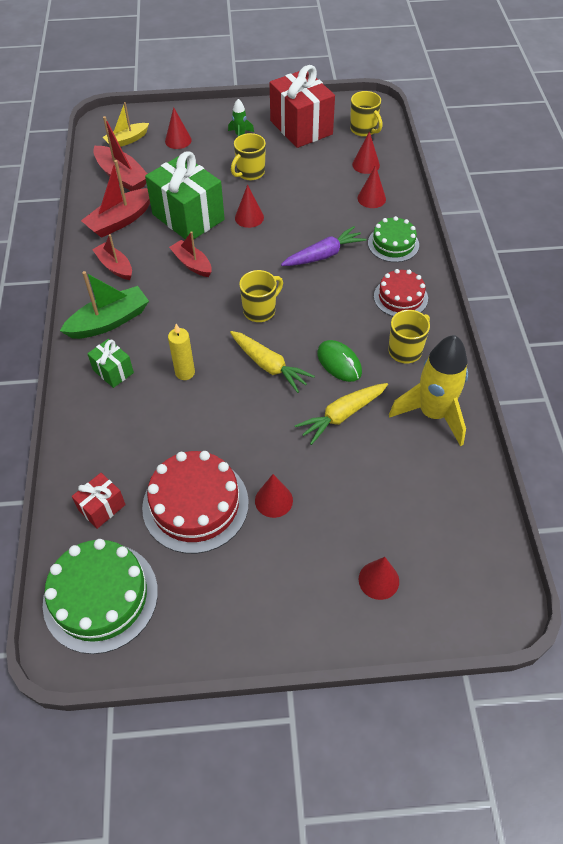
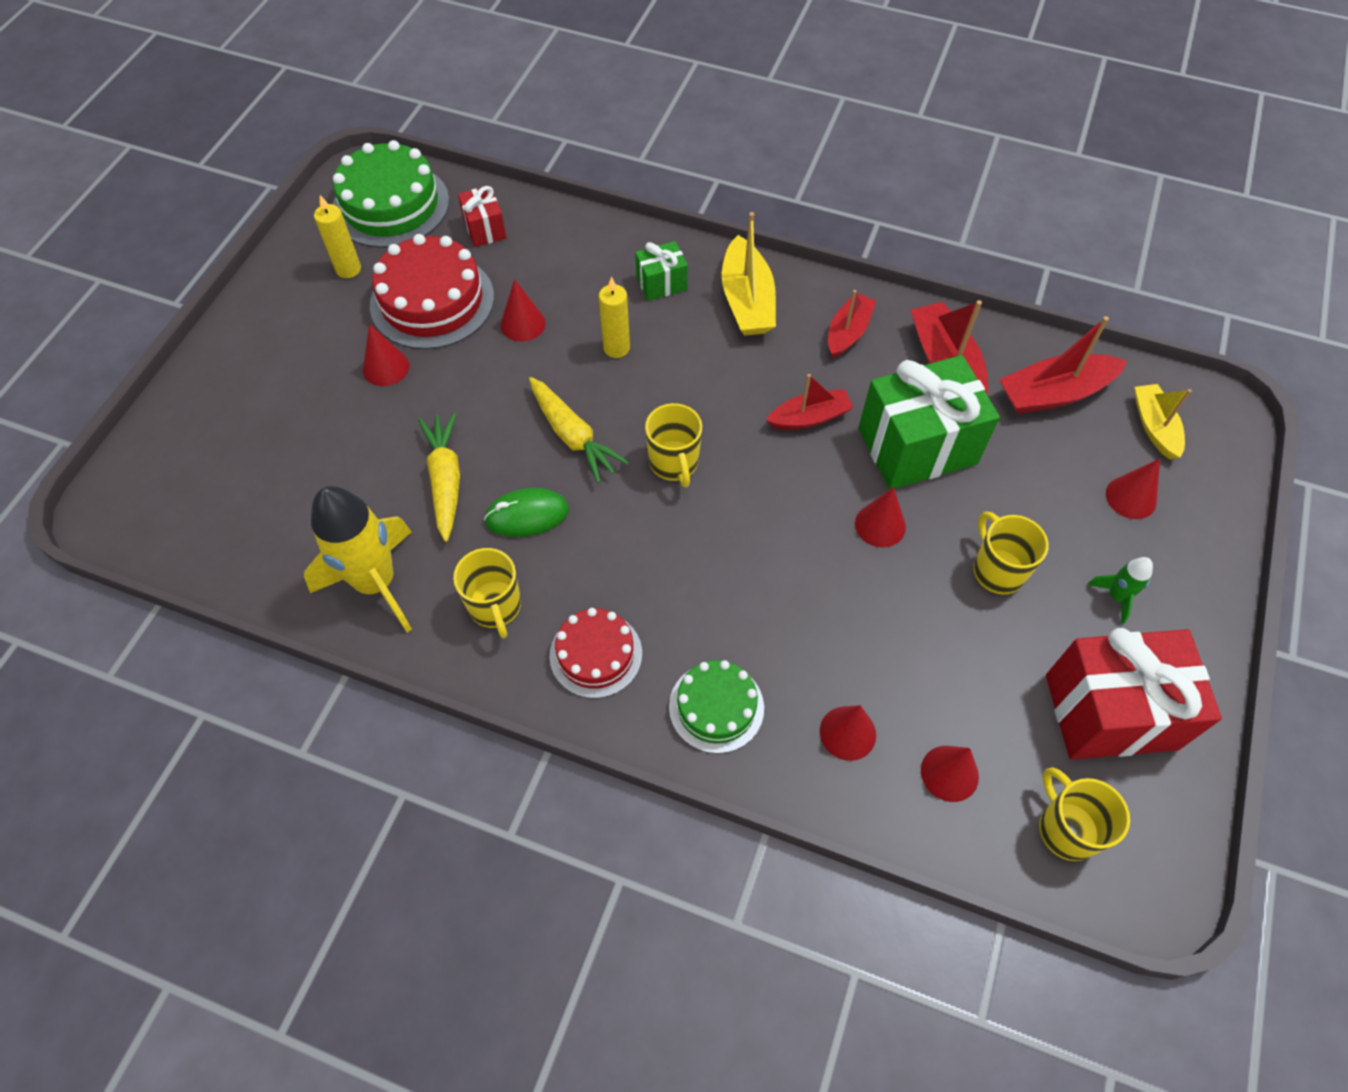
camera: 115 degrees right, 5 degrees up
(109, 321) = (747, 300): green boat -> yellow boat
(115, 266) = (848, 332): red boat -> red boat turned 45 degrees counterclockwise
(190, 586) = (348, 269): none -> yellow candle
(269, 366) = (573, 436): yellow carrot -> yellow carrot turned 105 degrees counterclockwise
(323, 255) = (743, 591): purple carrot -> none
(364, 130) = (1066, 829): yellow mug -> yellow mug turned 75 degrees clockwise
(378, 580) = (228, 419): red cone -> red cone (523, 324)

